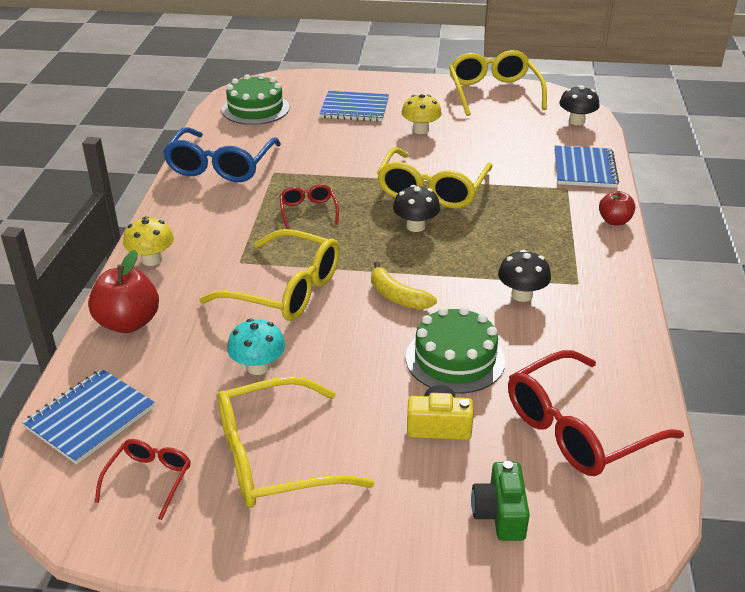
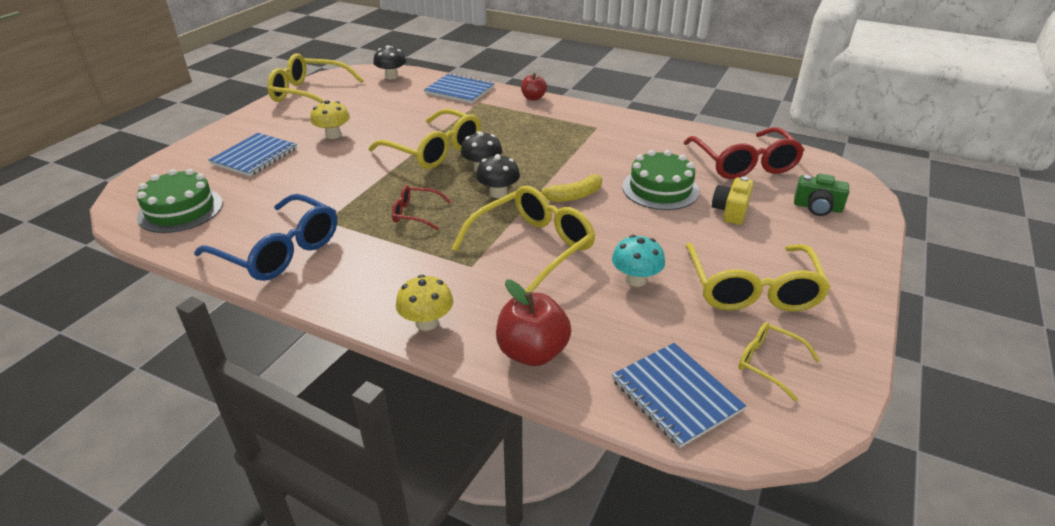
camera: 70 degrees left, 0 degrees up
(149, 479) = (768, 363): red glasses -> yellow glasses
(522, 295) = (599, 148): black mushroom -> black mushroom (498, 193)

